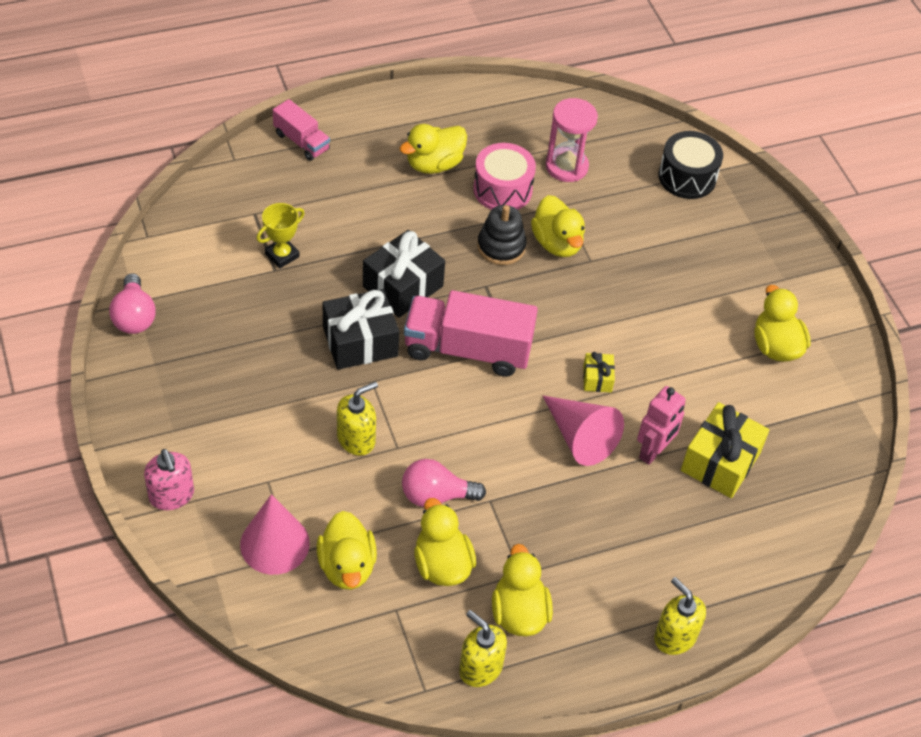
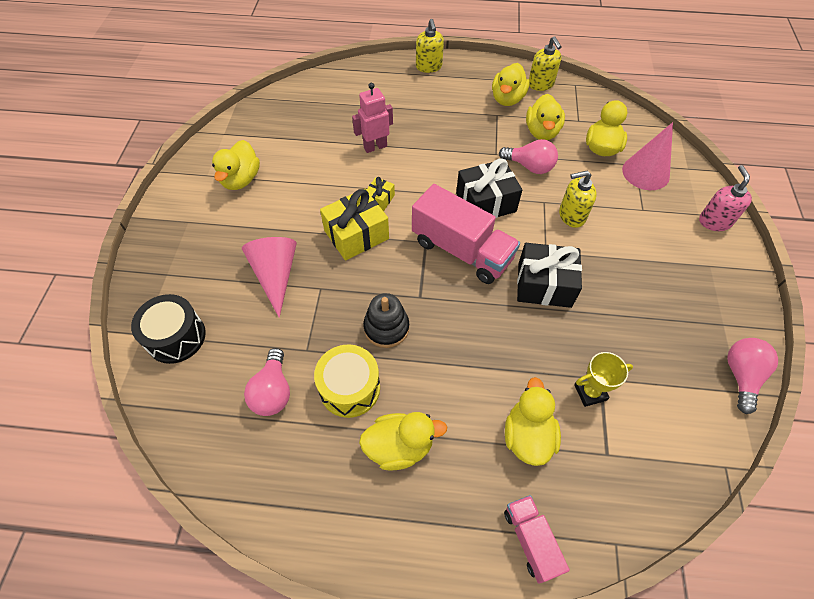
camera: 150 degrees left, 5 degrees up
(403, 286) = (490, 321): black gift -> black gift (486, 202)
(502, 189) = (350, 388): pink drum -> yellow drum
(557, 243) = (337, 314): yellow duck -> yellow duck (527, 436)
(566, 166) = (273, 391): pink hourglass -> pink light bulb
(579, 437) = (416, 169): pink cone -> pink cone (276, 275)
(720, 462) = (338, 129): yellow gift -> yellow gift (356, 235)

